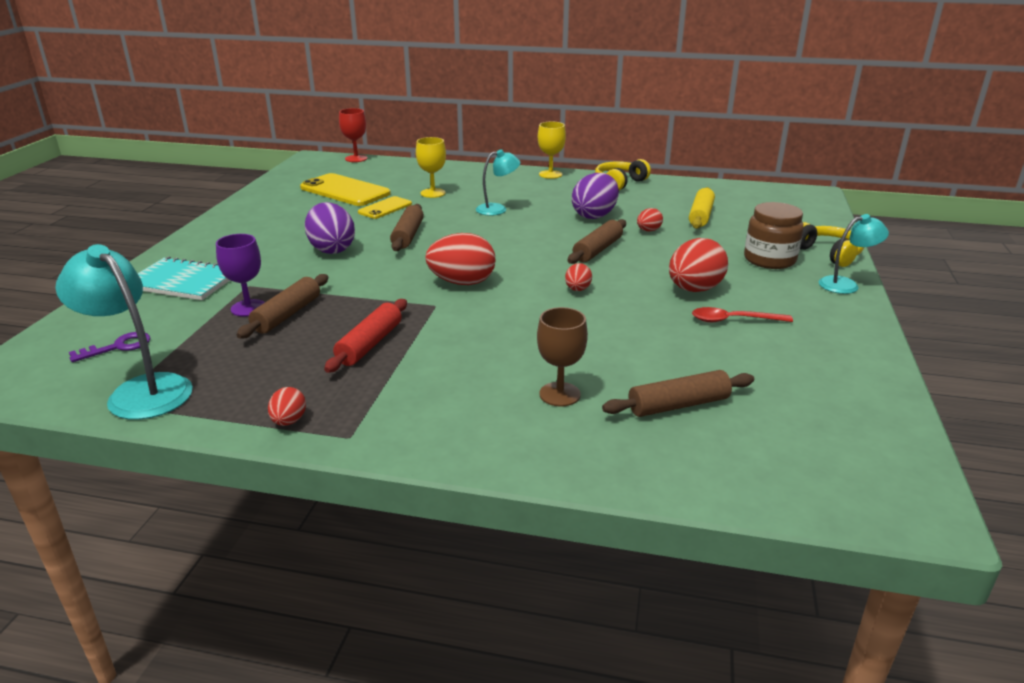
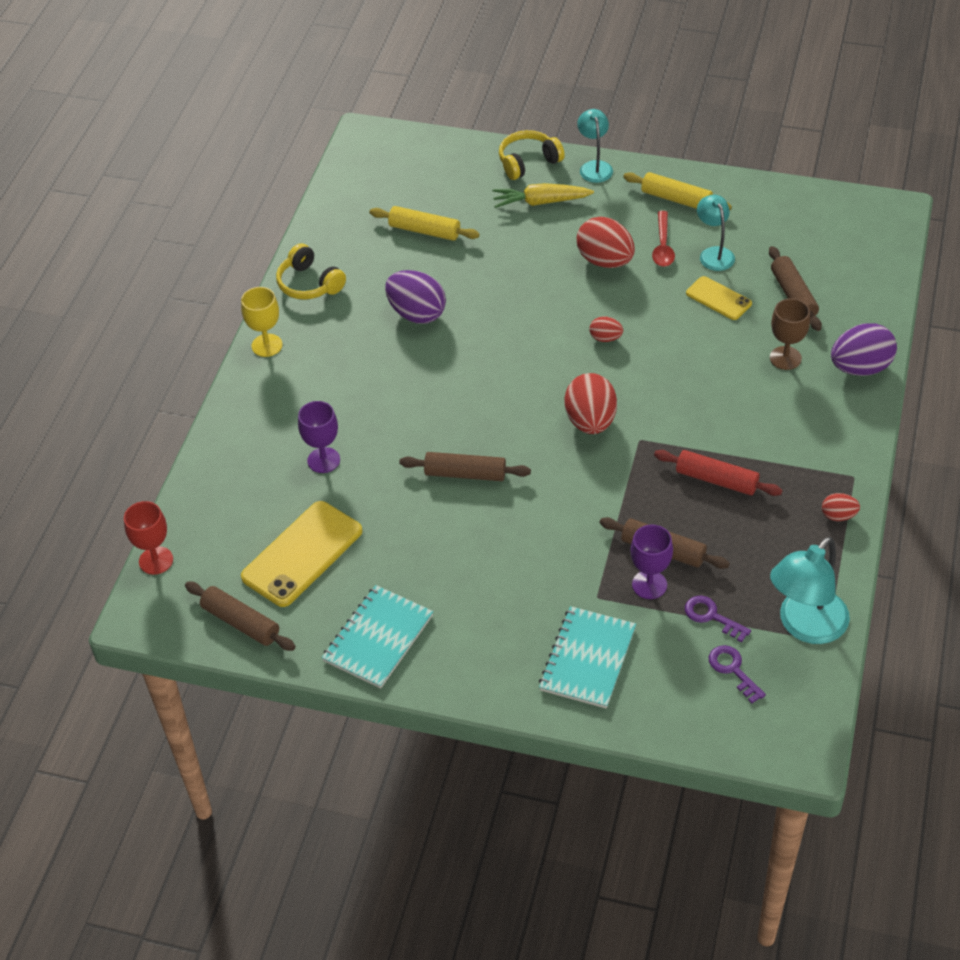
camera: 85 degrees left, 20 degrees up
(190, 337) = (711, 617): none -> purple key
(255, 213) = (378, 638): none -> turquoise notebook
(332, 249) = (503, 539): purple egg -> purple egg (860, 368)
(385, 208) = (373, 504): yellow phone -> yellow phone (718, 298)
(433, 193) = (323, 460): yellow goblet -> purple goblet
(497, 209) = (388, 396): turquoise lamp -> turquoise lamp (714, 253)
(597, 250) = (513, 318): brown rolling pin -> brown rolling pin (241, 623)
(648, 230) = (464, 275): red egg -> none
(769, 259) = (540, 202): brown jar -> yellow carrot
(822, 329) = (676, 199): none -> yellow rolling pin

